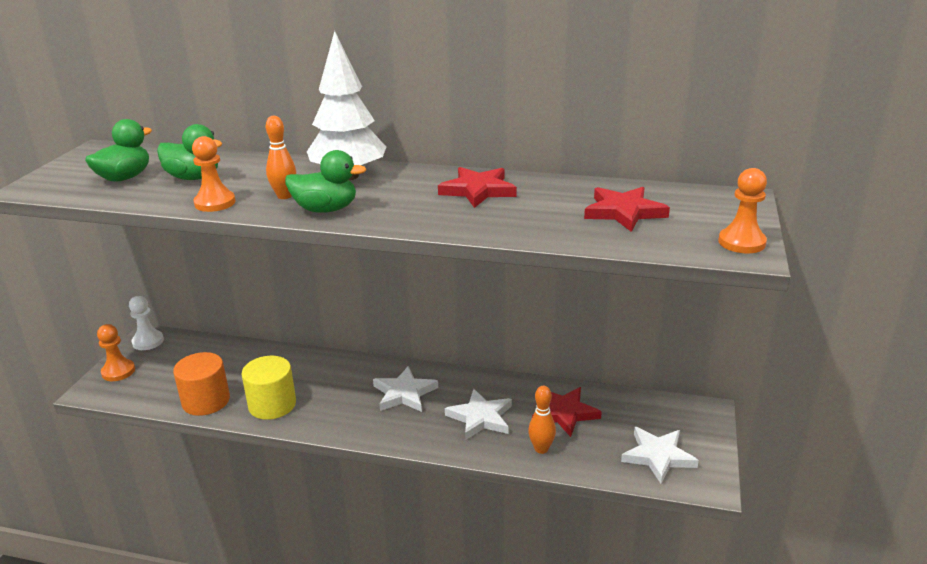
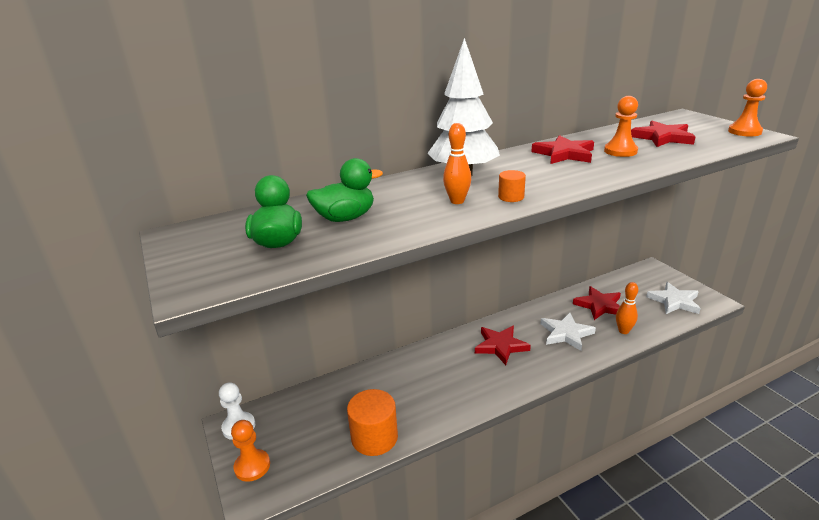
camera: 40 degrees left, 0 degrees up
(215, 203) = (418, 225): orange pawn -> orange pawn (620, 151)
(272, 405) = (429, 407): yellow cylinder -> none
(326, 209) = (511, 197): green duck -> orange cylinder
(404, 393) = (500, 346): white star -> red star

